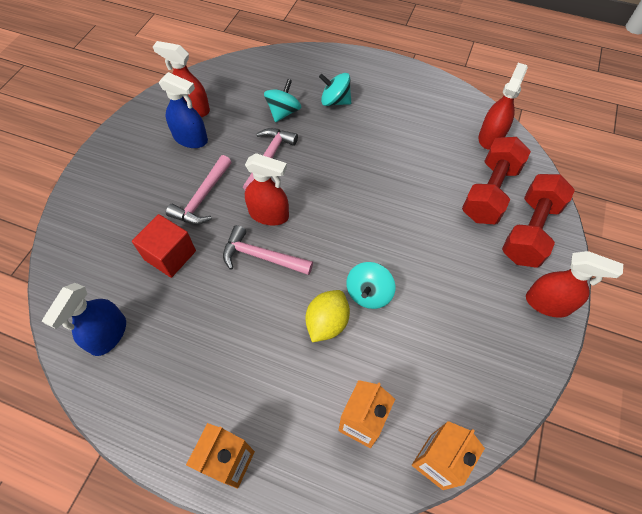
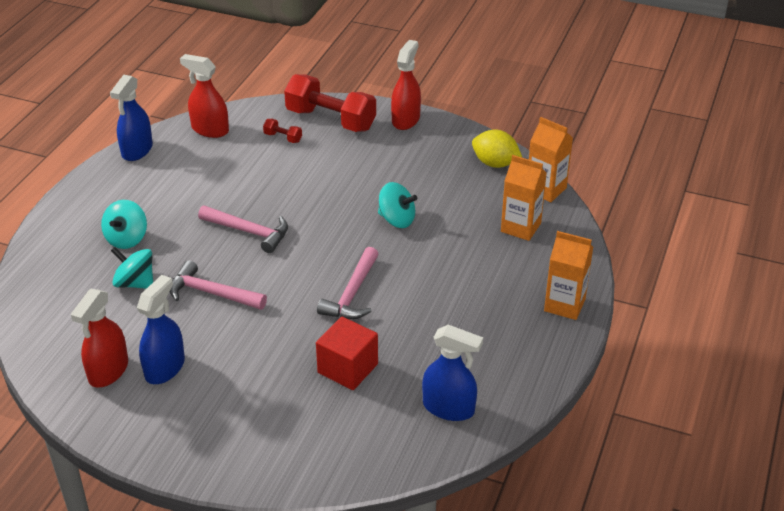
camera: 90 degrees left, 20 degrees down
(202, 198) = (266, 348): pink hammer -> pink hammer (249, 232)
(269, 214) = (296, 290): red spray bottle -> none
(327, 323) = (428, 247): yellow lemon -> yellow lemon (495, 163)
(450, 93) = (137, 150): none -> blue spray bottle
(489, 192) = (283, 138): red dumbbell -> red dumbbell, size x0.42

